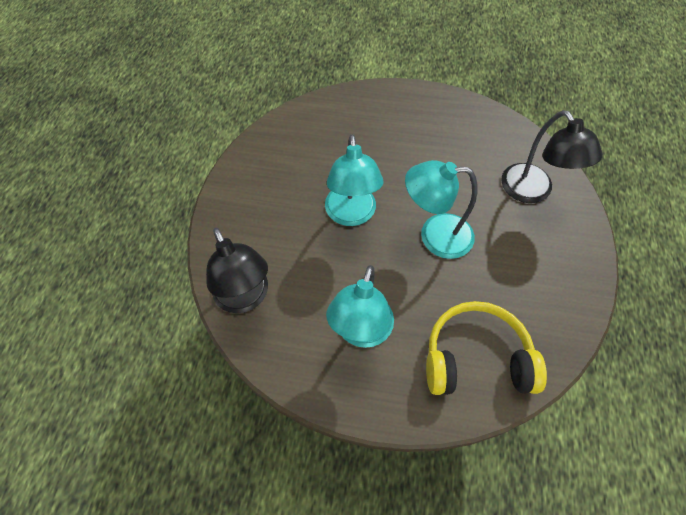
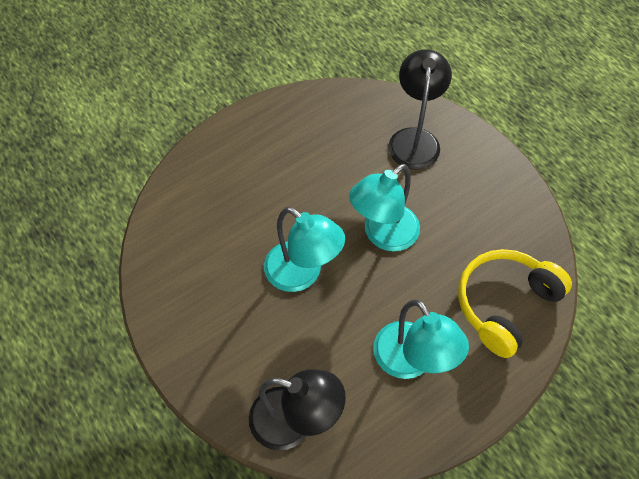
camera: 45 degrees left, 0 degrees up
(532, 192) = (414, 139): black lamp -> black lamp turned 105 degrees counterclockwise

